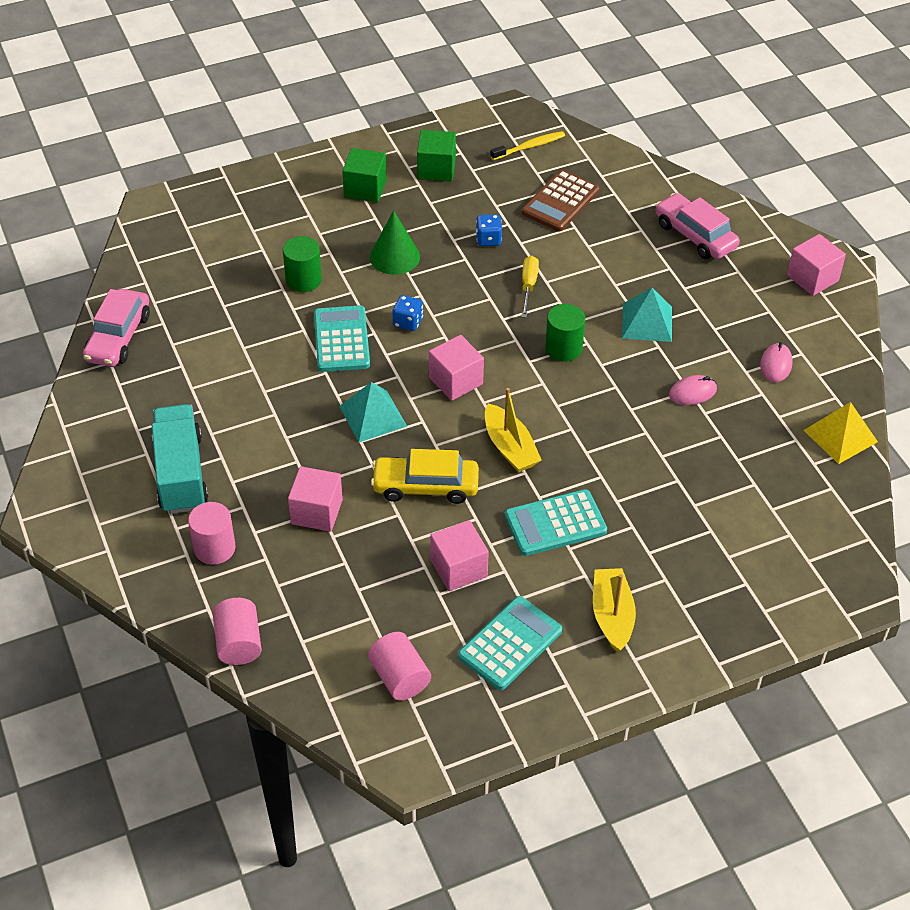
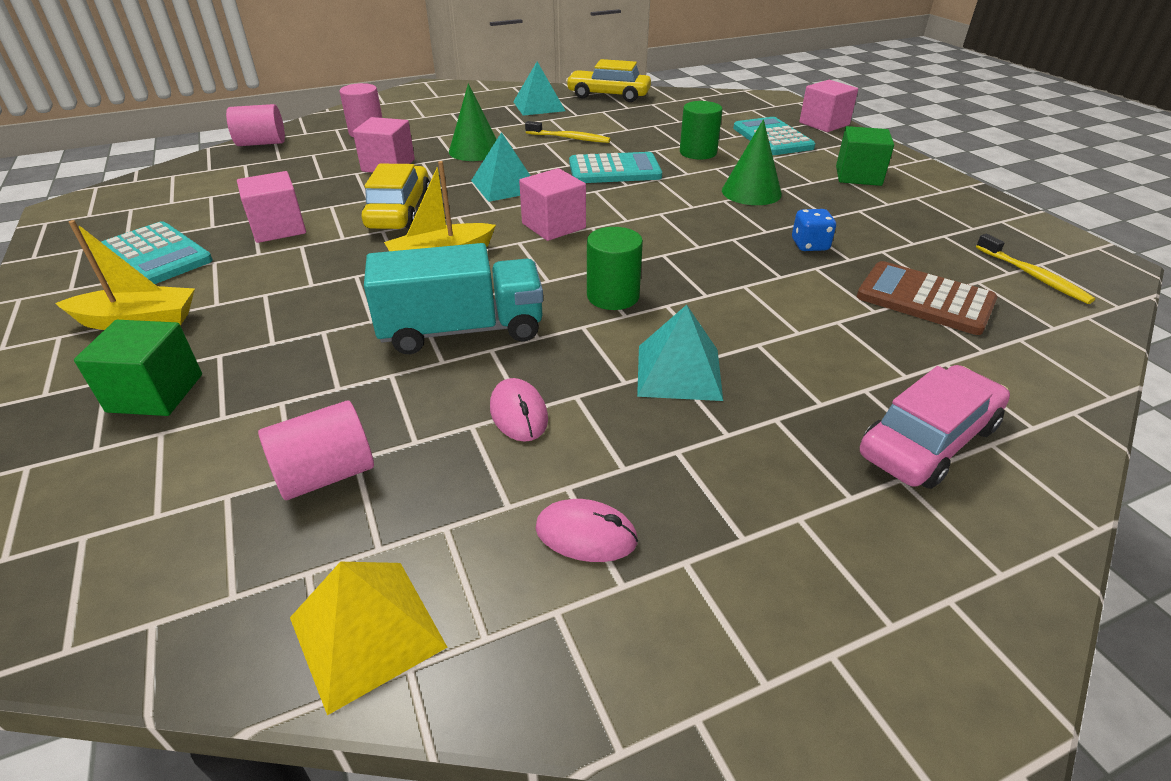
camera: 90 degrees right, 10 degrees down
(118, 337) = (608, 95): pink car -> yellow car
(146, 398) = (538, 106): none -> turquoise pyramid
(181, 473) = (453, 119): turquoise truck -> turquoise truck (462, 330)
(254, 371) = (569, 138): none -> yellow toothbrush
(282, 445) = (475, 150): none -> green cone
(399, 677) = (167, 202): pink cylinder -> pink cylinder (326, 474)
(408, 322) = (646, 200): blue dice -> none
(436, 169) = (925, 213): green cube -> green cube (155, 393)
(528, 286) = (730, 272): yellow screwdriver -> none
(555, 524) = (308, 285): turquoise calculator -> turquoise calculator (772, 138)
(812, 278) = (882, 636): pink cube -> pink cube (824, 124)

